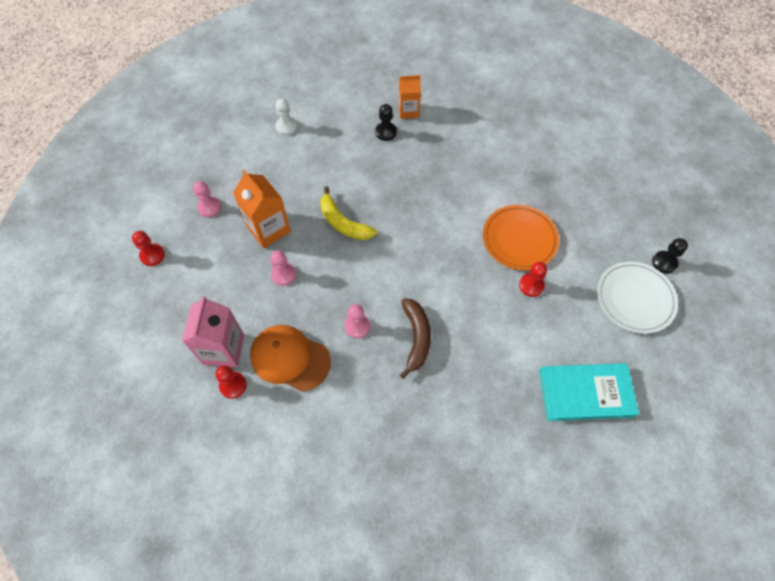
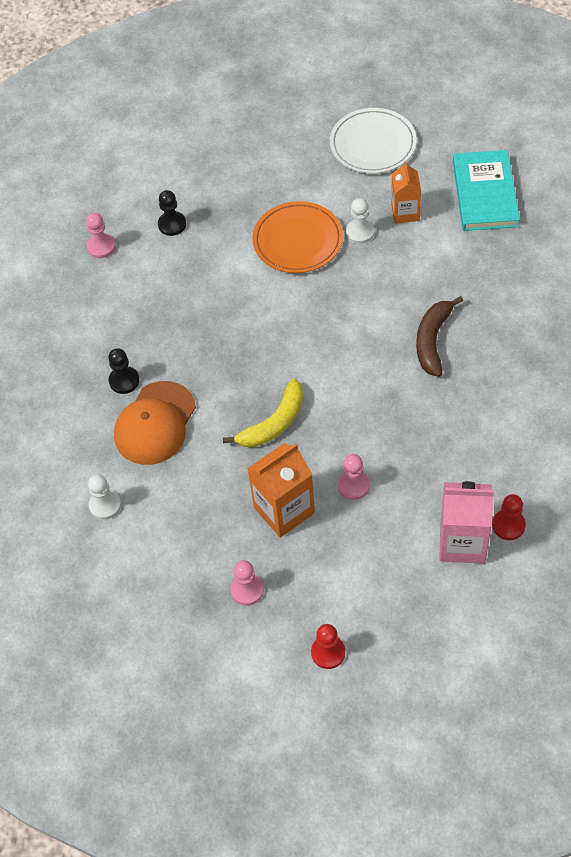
camera: 85 degrees left, 5 degrees down
(290, 358) = (468, 467): orange cap -> orange cap (155, 423)
(357, 326) = (422, 400): pink pawn -> pink pawn (101, 247)
(408, 111) = (88, 355): orange carton -> orange carton (405, 212)
(416, 338) = (432, 341): brown banana -> brown banana turned 75 degrees counterclockwise
(531, 285) = (360, 232): red pawn -> white pawn
(664, 262) = (327, 115): black pawn -> black pawn (172, 224)

